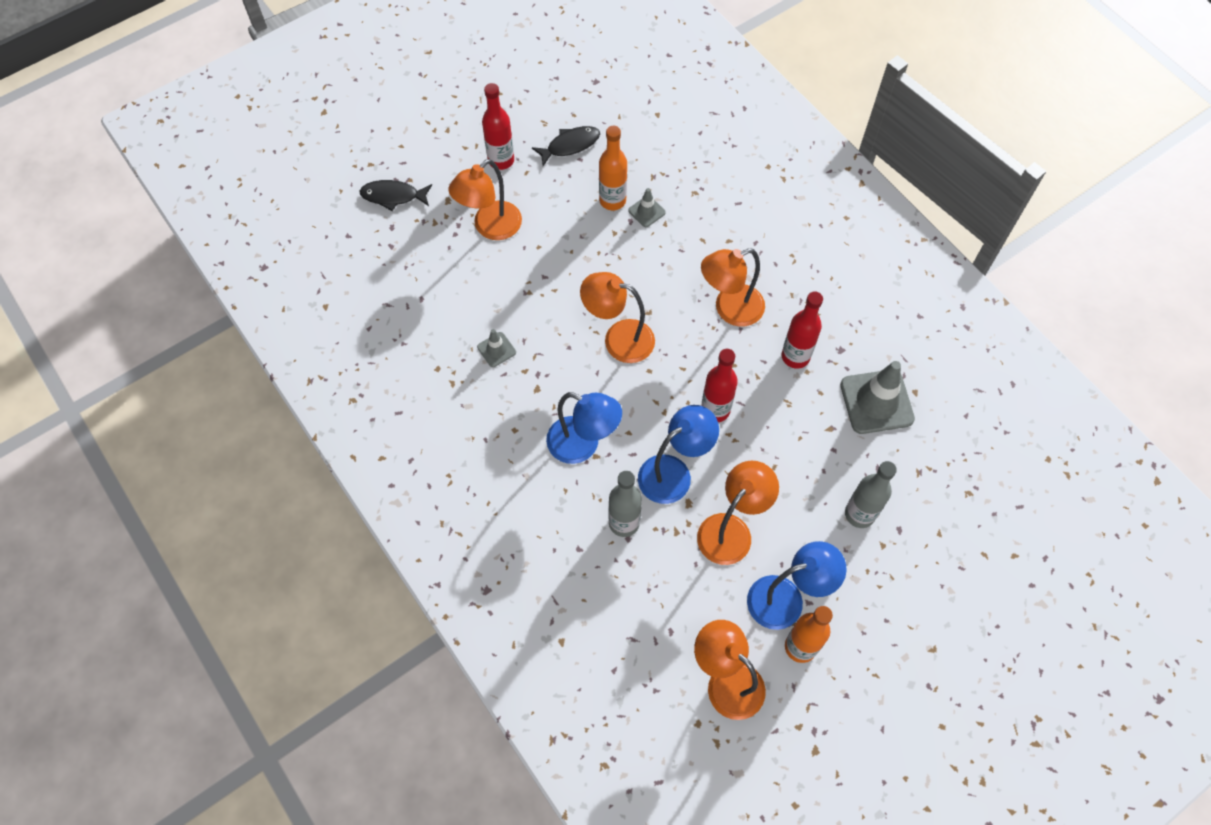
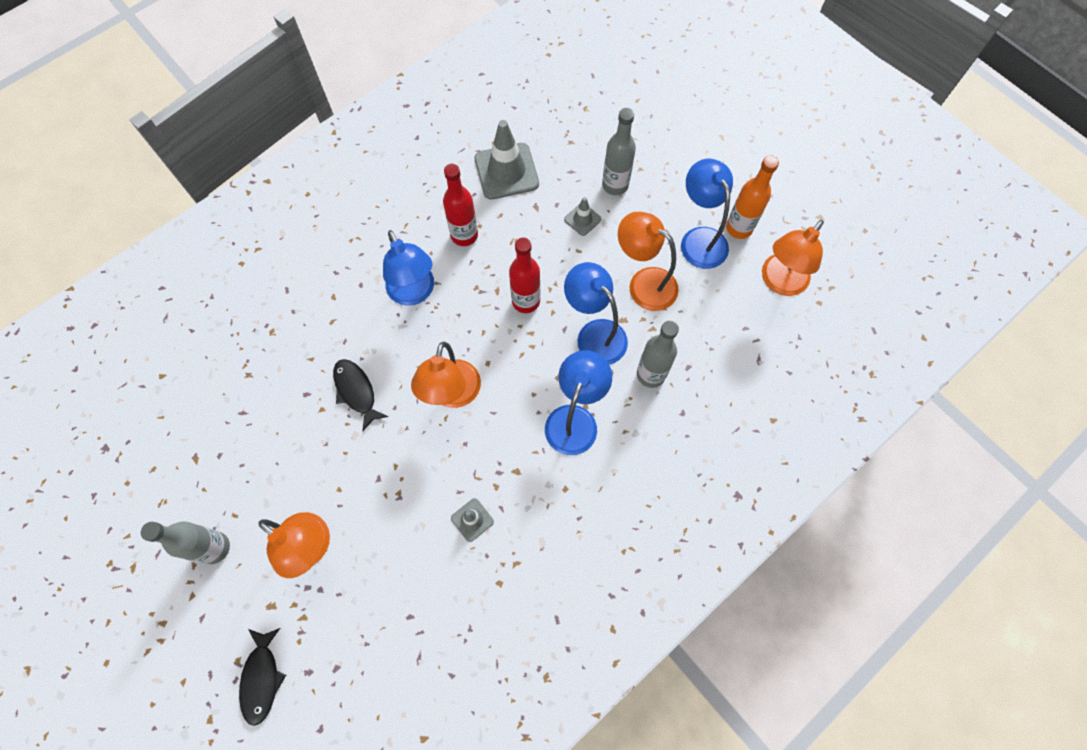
camera: 95 degrees left, 5 degrees up
(501, 160) = (215, 548): red bottle -> grey bottle
(570, 145) = (198, 468): black fish -> black fish (356, 391)
(612, 200) = (278, 415): orange bottle -> none
(646, 211) = (294, 378): grey traffic cone -> grey traffic cone (582, 219)
(729, 309) = (414, 293): orange lamp -> blue lamp

